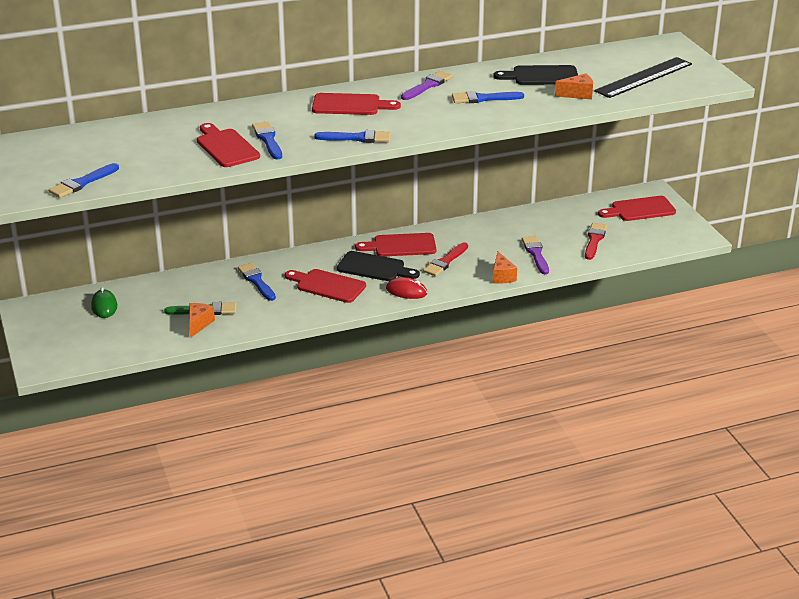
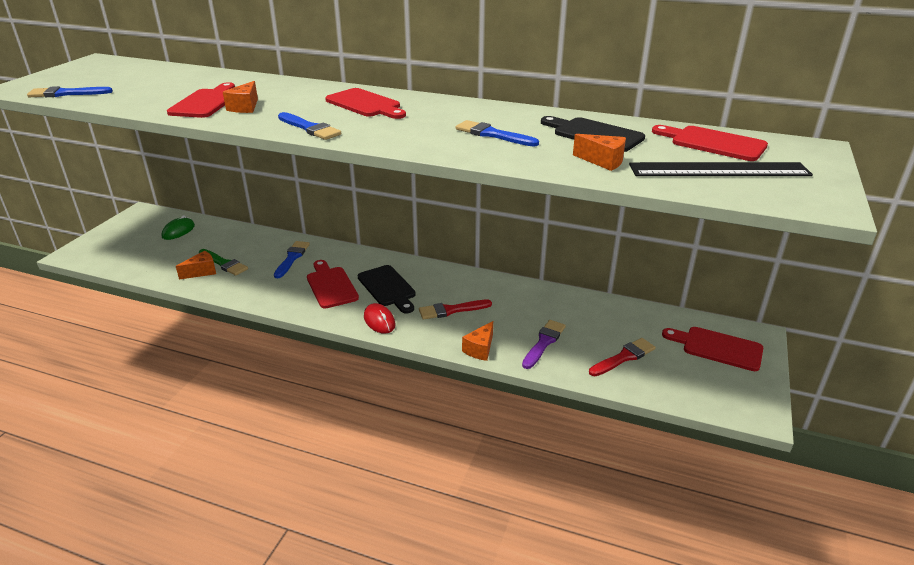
camera: 40 degrees right, 0 degrees up
(268, 140) = (245, 107): blue brush -> orange cheese
(401, 246) = (437, 279): red cutting board -> red cutting board (713, 143)
(427, 85) = (464, 110): purple brush -> none

